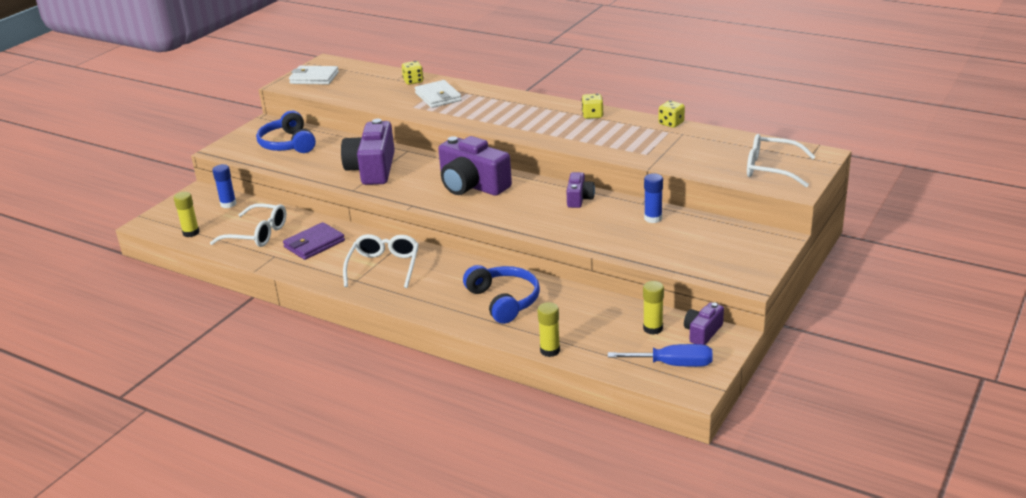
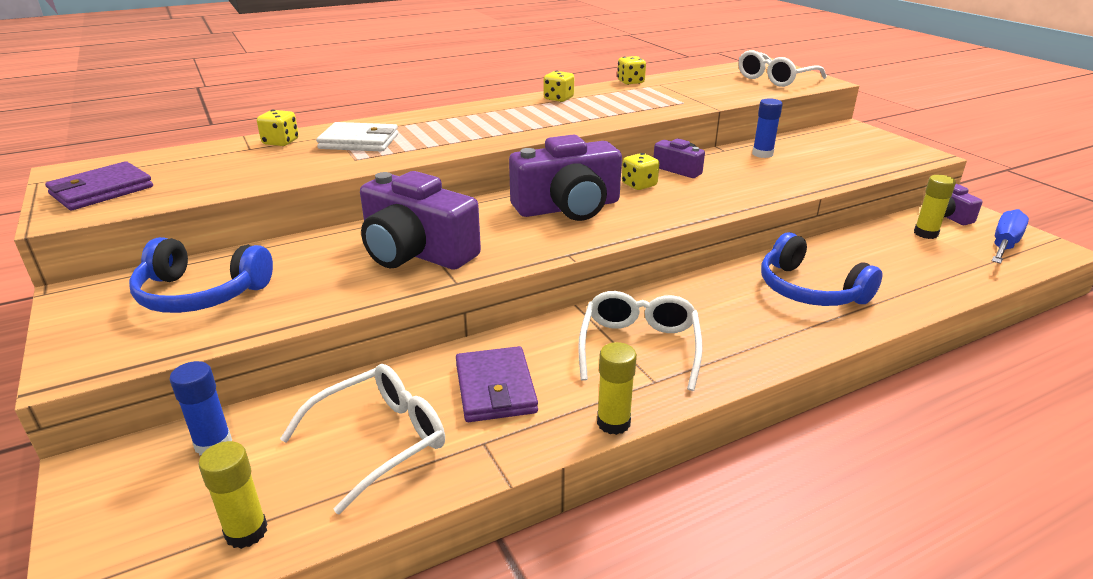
camera: 60 degrees left, 0 degrees up
(314, 78) = (102, 190): white wallet -> purple wallet
(384, 267) = (639, 347): white glasses -> white glasses turned 60 degrees clockwise
(504, 301) = (809, 290): blue headphones -> blue headphones turned 135 degrees counterclockwise
(534, 194) = (639, 185): none -> yellow dice
(550, 350) = (947, 296): yellow glue stick -> yellow glue stick (613, 423)

